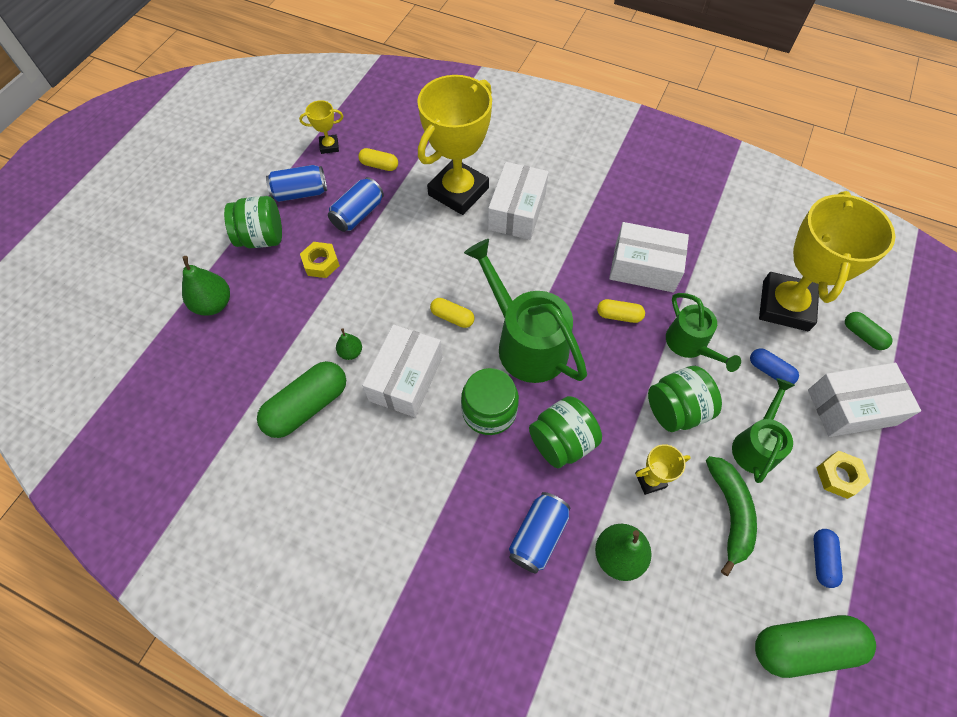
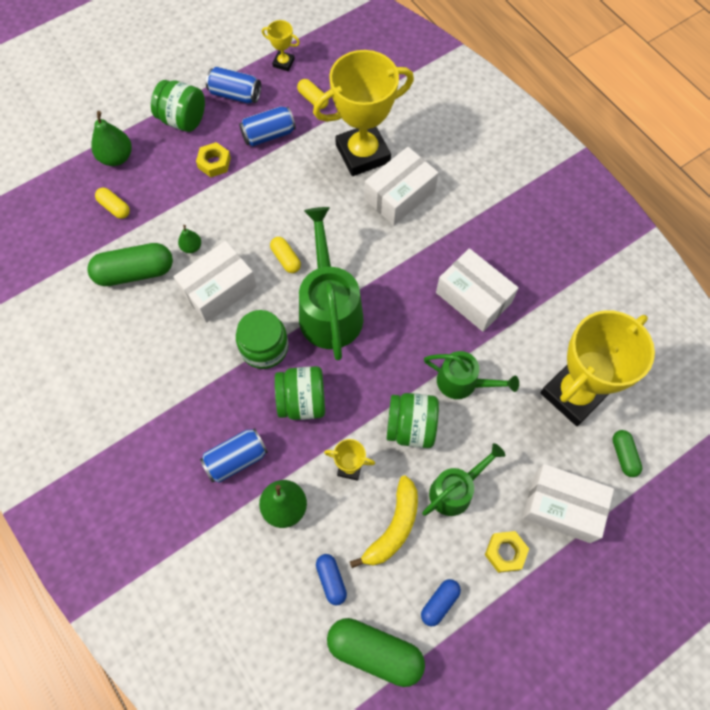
camera: 30 degrees right, 5 degrees up
(619, 316) = (421, 327): yellow capsule -> yellow capsule (114, 207)
(690, 345) = (463, 382): green watering can -> green watering can turned 75 degrees counterclockwise
(730, 513) = (393, 527): green banana -> yellow banana
(769, 371) = (515, 439): blue capsule -> blue capsule (331, 580)

